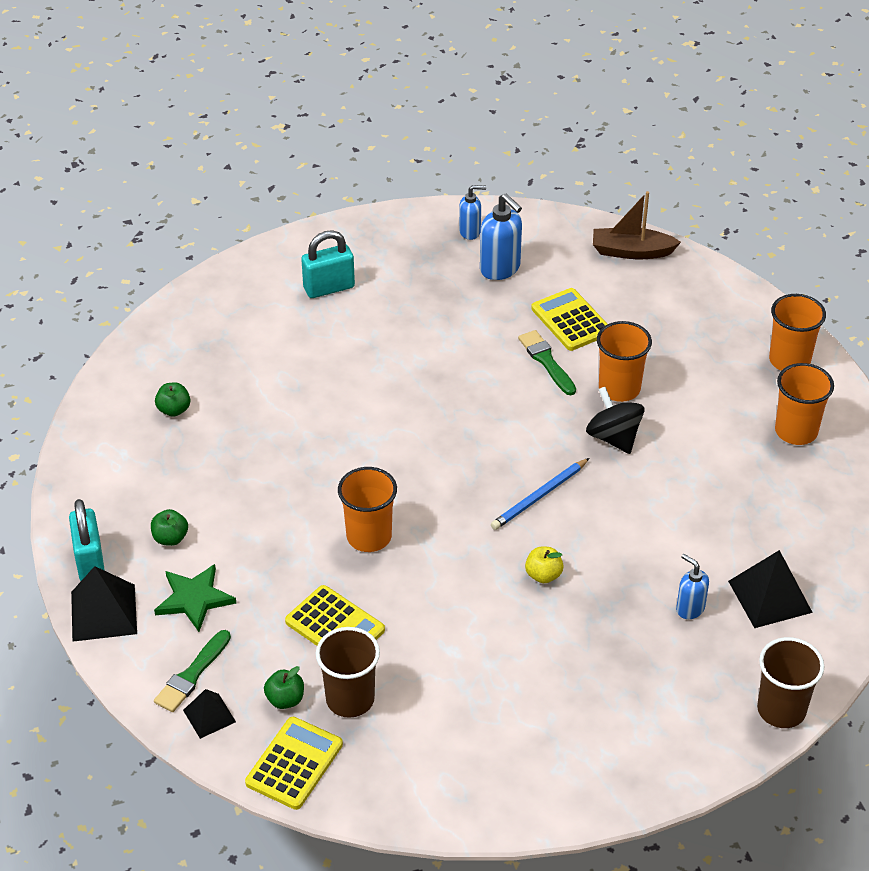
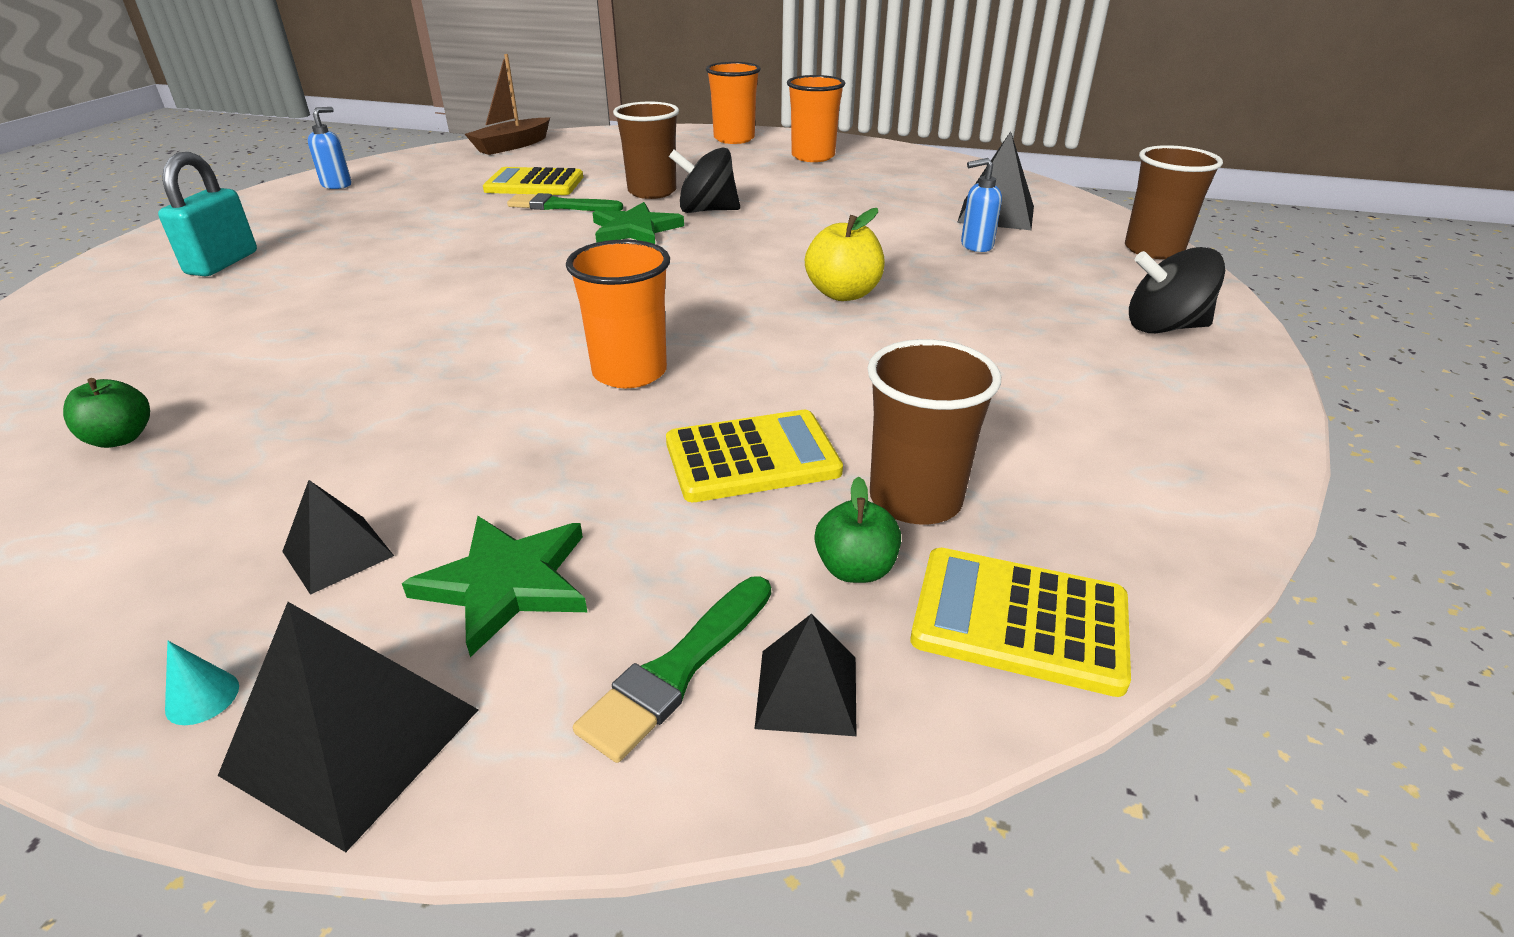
camera: 55 degrees left, 10 degrees down
(90, 562) = (202, 697): turquoise padlock -> turquoise cone
(170, 538) = (338, 553): green apple -> black pyramid
(192, 675) = (677, 670): green brush -> green brush turned 60 degrees clockwise
(294, 764) = (1019, 620): yellow calculator -> yellow calculator turned 45 degrees counterclockwise
(500, 269) = (410, 188): blue soap dispenser -> none
(540, 496) = (727, 261): blue pencil -> none
(543, 575) = (843, 294): yellow apple -> yellow apple, size x1.50
(545, 423) = (635, 229): none -> green star
(619, 388) = (652, 192): orange cup -> brown cup
(637, 747) = (1164, 327): none -> black spinning top

